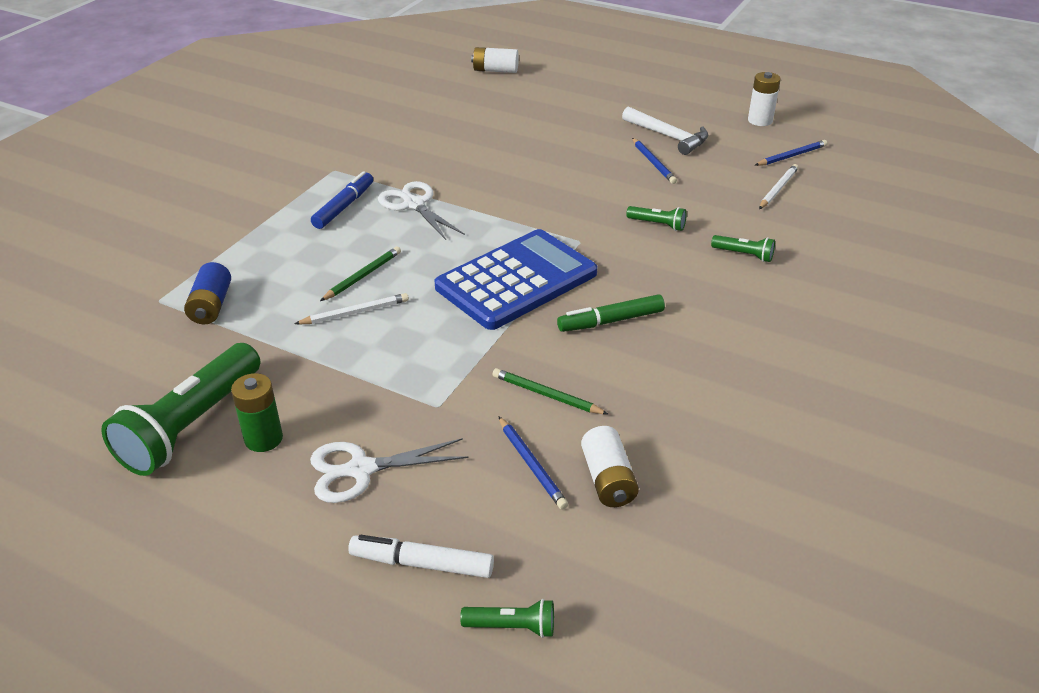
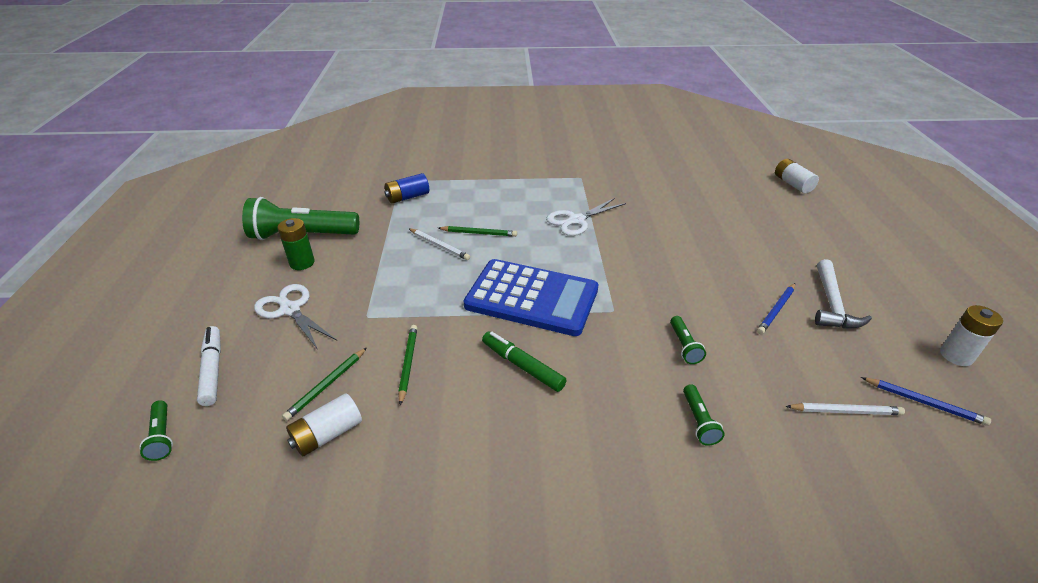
camera: 60 degrees right, 0 degrees up
(344, 206) = (545, 197): blue marker -> none
(414, 205) = (576, 220): white scissors -> white scissors turned 150 degrees counterclockwise
(531, 465) = (327, 385): blue pencil -> green pencil

